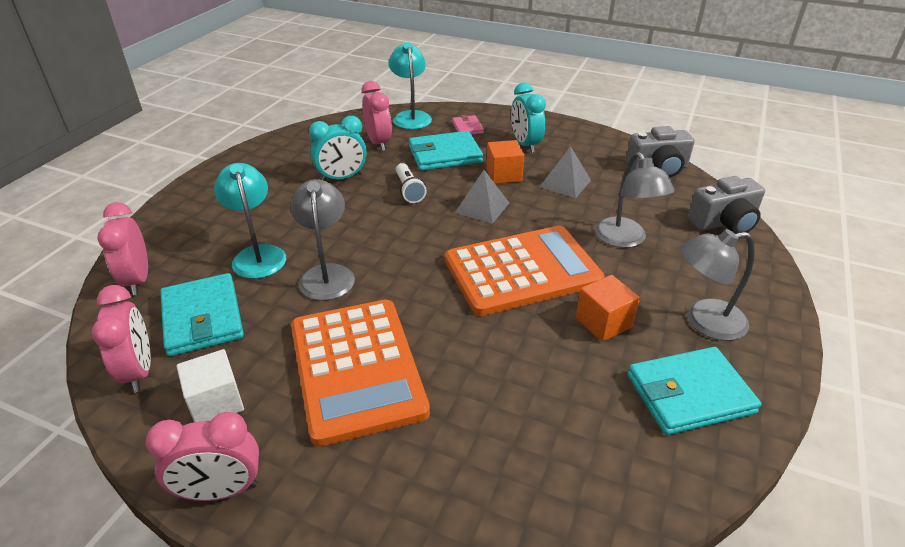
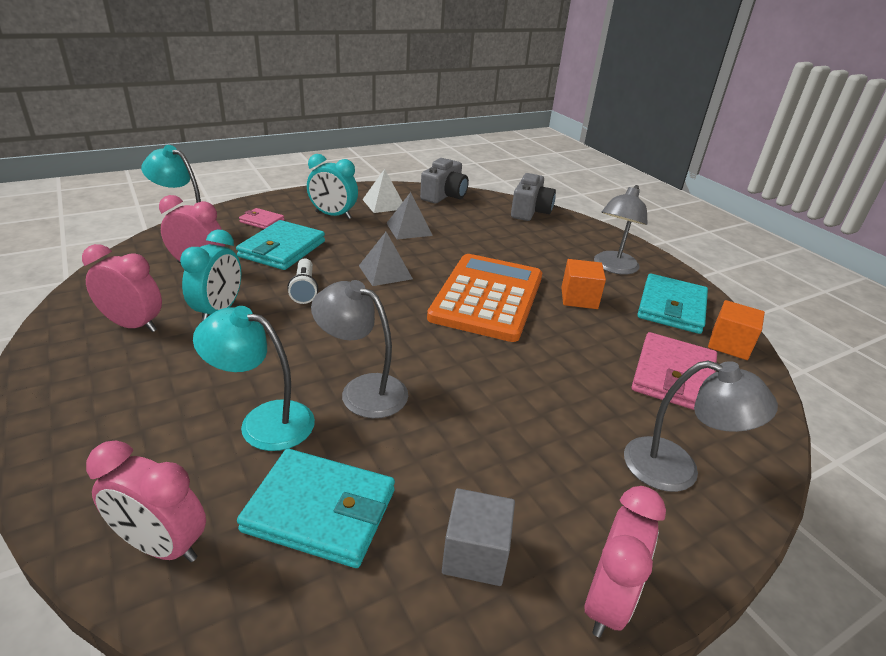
camera: 55 degrees left, 5 degrees down
(139, 371) = (354, 610): pink clock -> pink clock (133, 325)
(216, 402) = (475, 554): white cube -> grey cube
(356, 368) = (517, 433): orange calculator -> none
(409, 190) = (304, 289): white flashlight -> white flashlight turned 60 degrees clockwise
(504, 175) = (357, 243): orange cube -> orange cube (729, 345)
(553, 438) = (673, 376): none -> pink wallet
(584, 152) = (384, 204): none -> white pyramid
(625, 239) = (504, 246): grey lamp -> grey lamp (677, 469)

